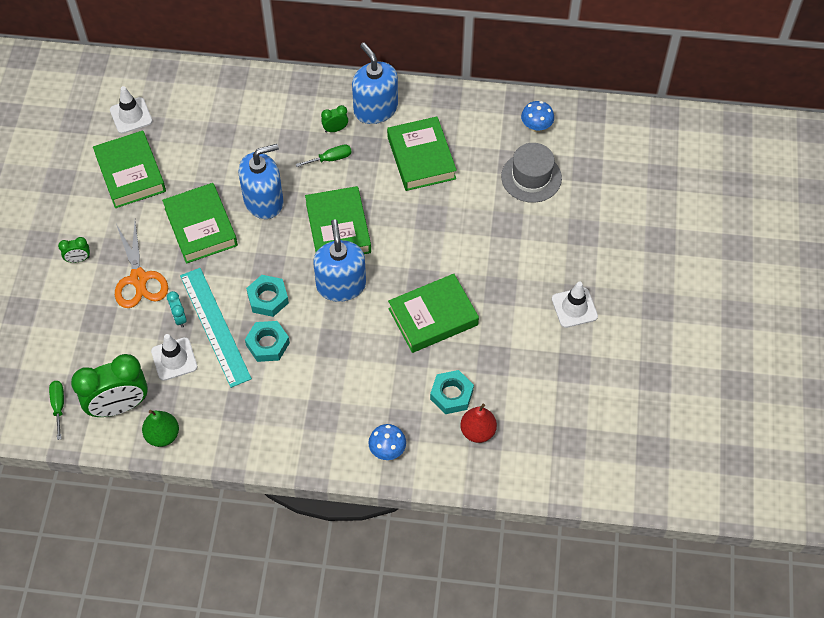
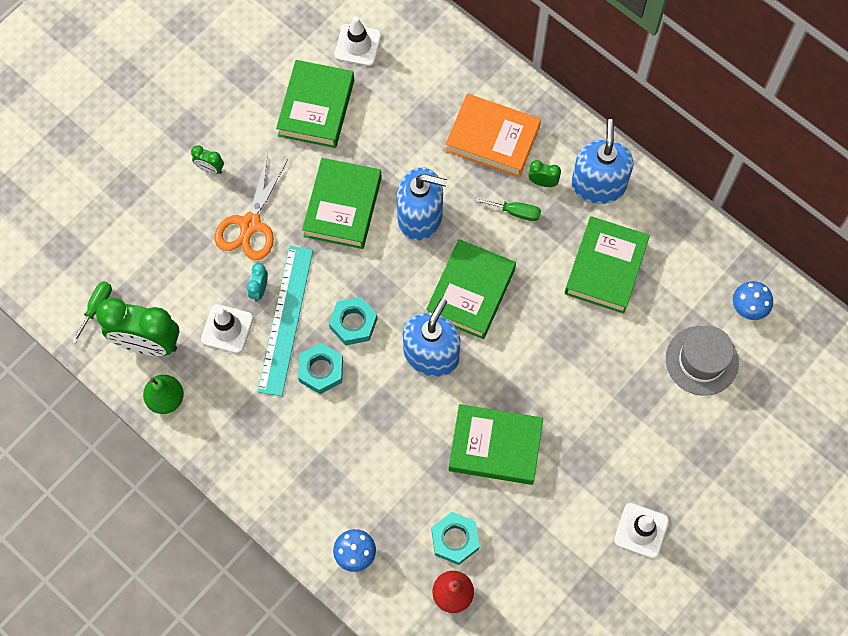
camera: 35 degrees right, 10 degrees up
(278, 122) = (492, 139): none -> orange book

